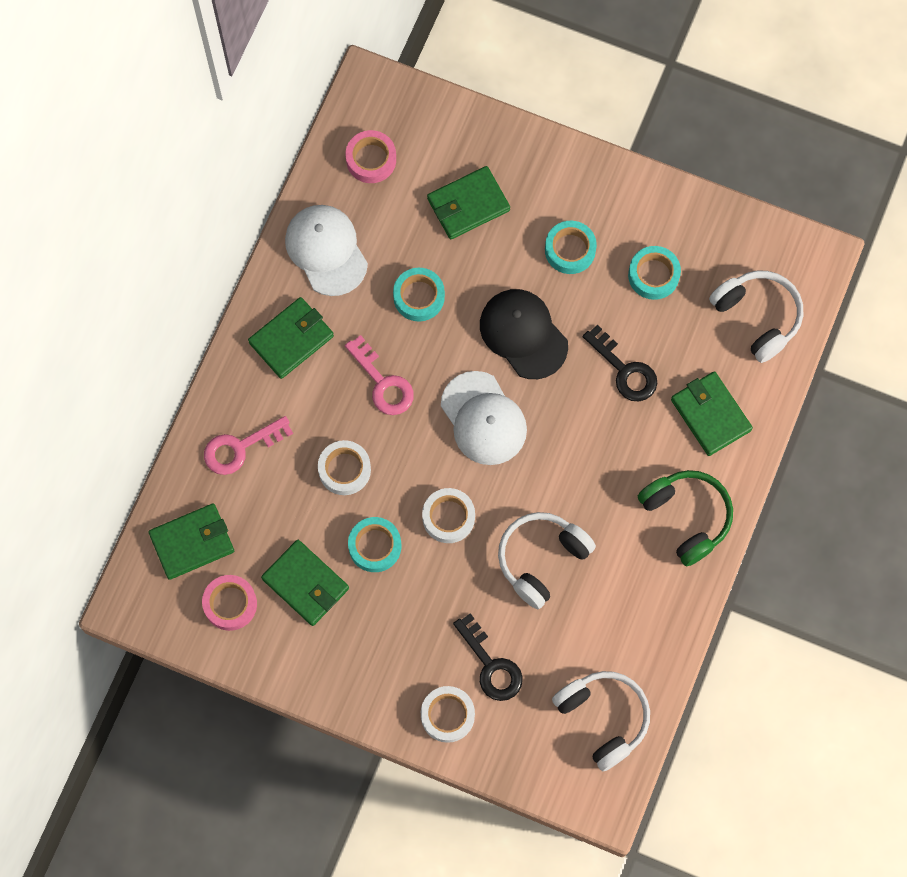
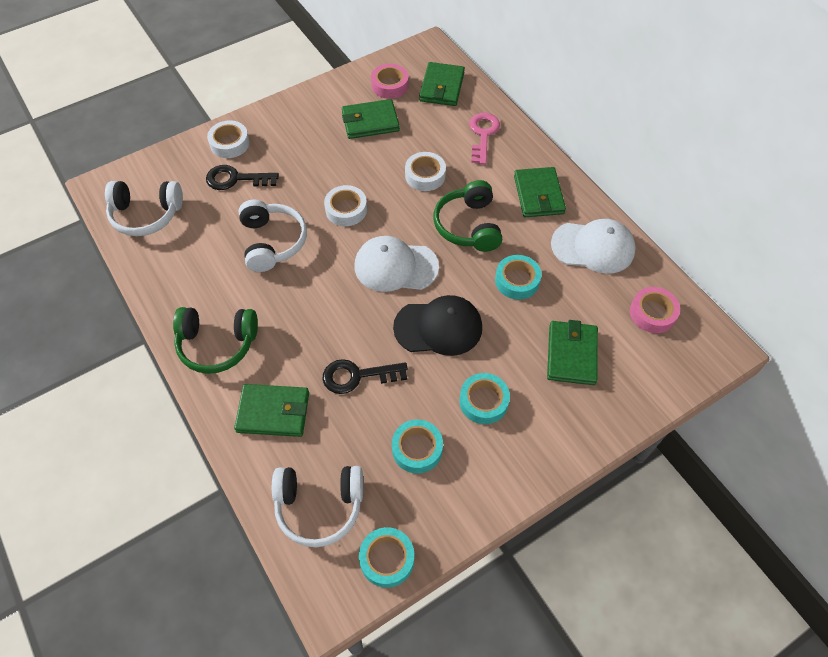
camera: 125 degrees right, 15 degrees down
(375, 546) = (362, 164): turquoise tape -> turquoise tape (387, 559)
(383, 383) = (468, 226): pink key -> green headphones

